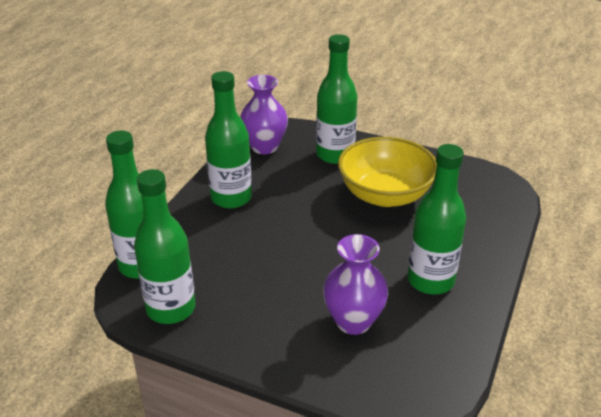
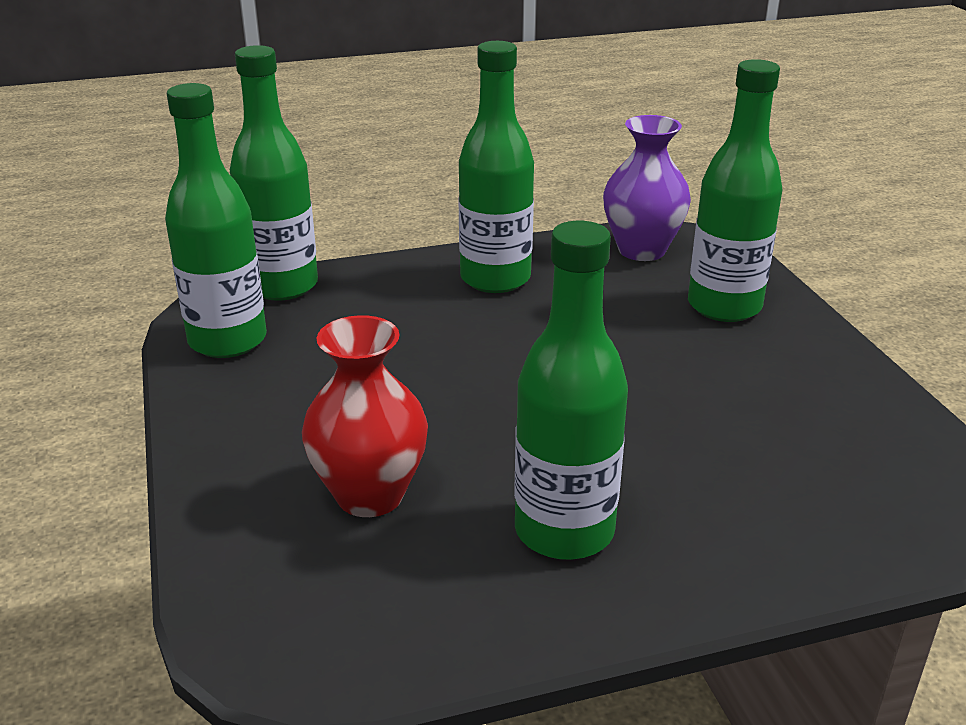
camera: 50 degrees right, 5 degrees down
(353, 321) = (370, 495): purple vase -> red vase
(385, 195) = (707, 391): yellow bowl -> none

